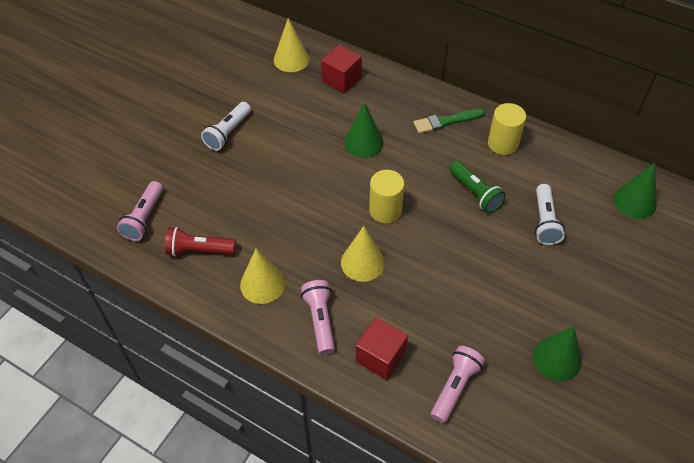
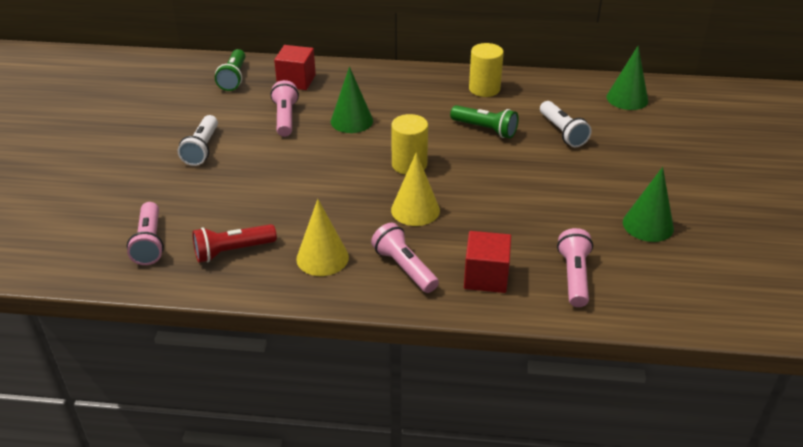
camera: 25 degrees left, 15 degrees down
(291, 59) = (233, 78): yellow cone -> green flashlight
(310, 120) = (285, 118): none -> pink flashlight
(446, 121) = (420, 87): green brush -> none

